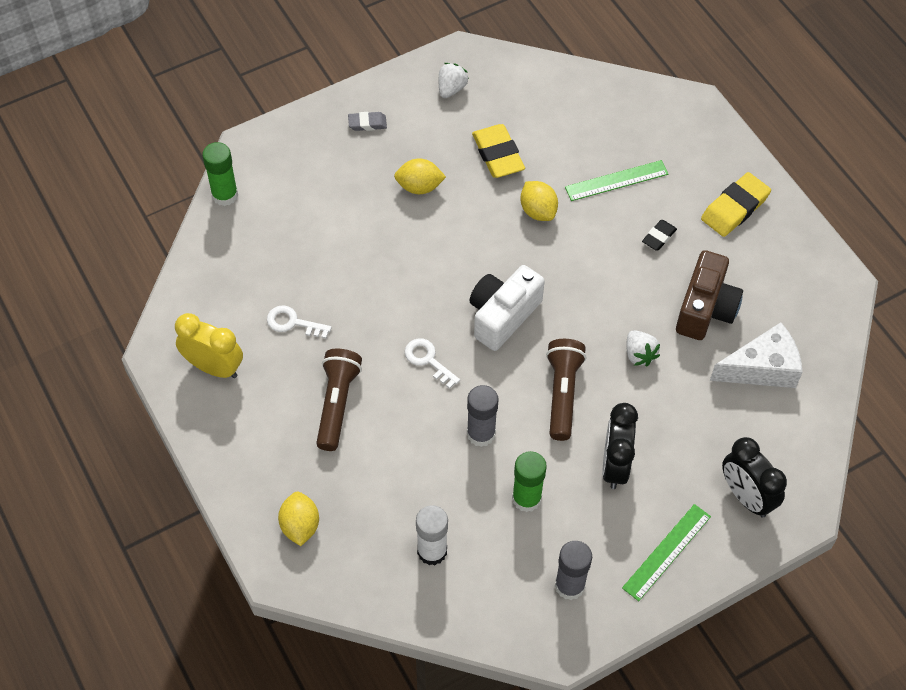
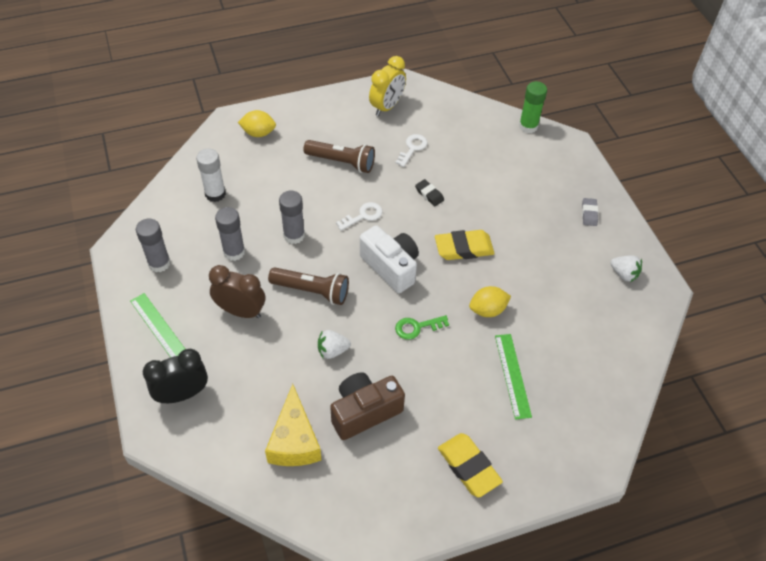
camera: 100 degrees right, 5 degrees down
(419, 187) = (522, 236): yellow lemon -> none
(498, 155) = (550, 293): yellow eraser -> yellow eraser (463, 248)
(526, 498) = (234, 252): green glue stick -> grey glue stick
(582, 276) = (417, 327): none -> green key
(615, 465) = (241, 311): black clock -> brown clock
(659, 237) = (446, 394): black eraser -> black eraser (429, 194)
(705, 309) = (364, 412): brown camera -> brown camera turned 120 degrees clockwise
(762, 368) = (294, 440): white cheese -> yellow cheese

